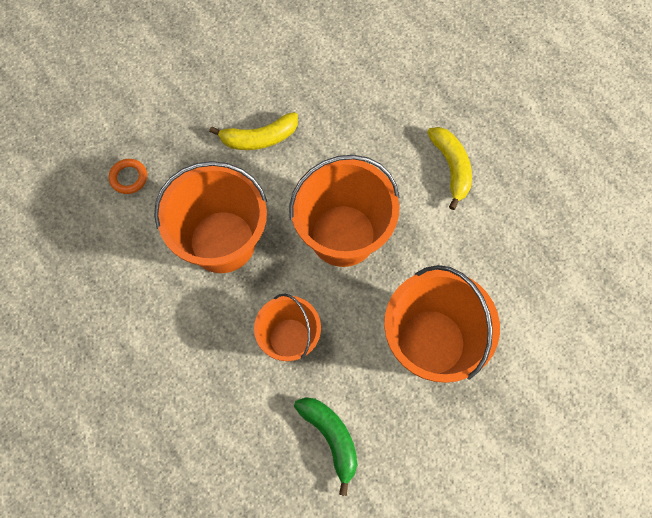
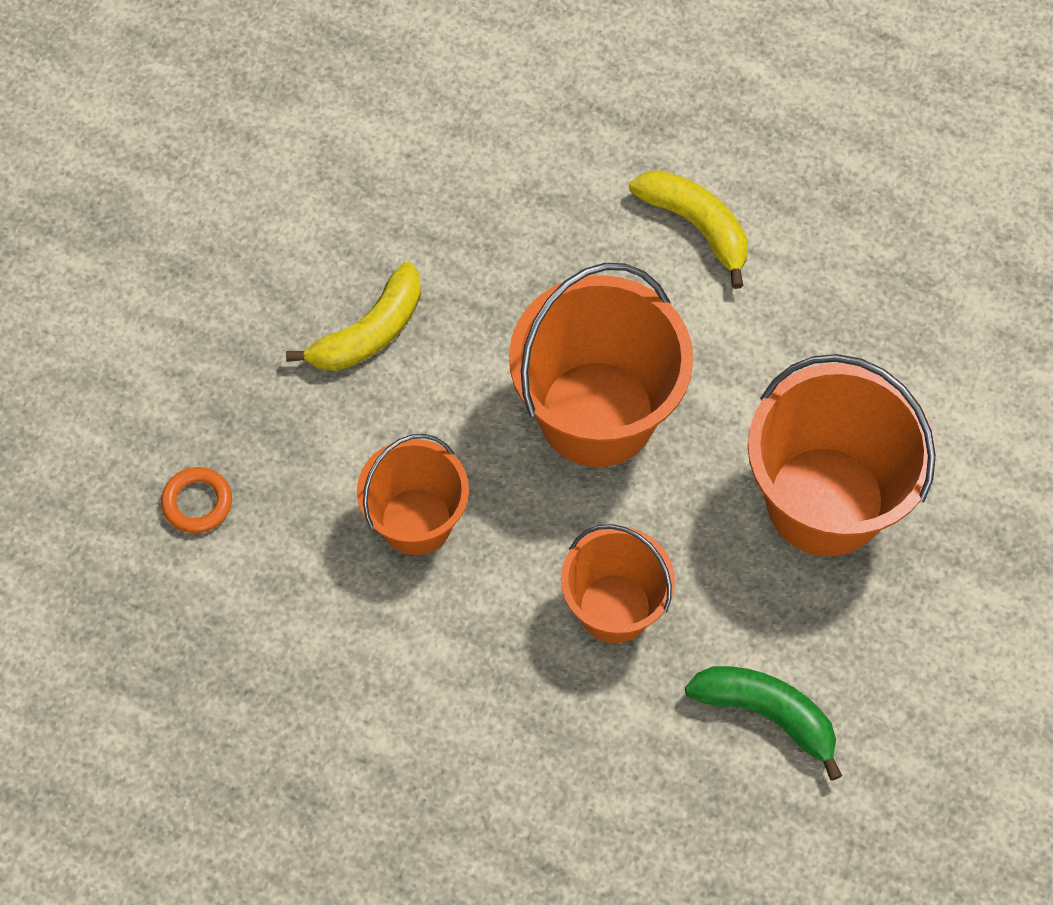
camera: 30 degrees left, 5 degrees down
(222, 241) = (416, 521): orange bucket -> orange bucket, size x0.61

